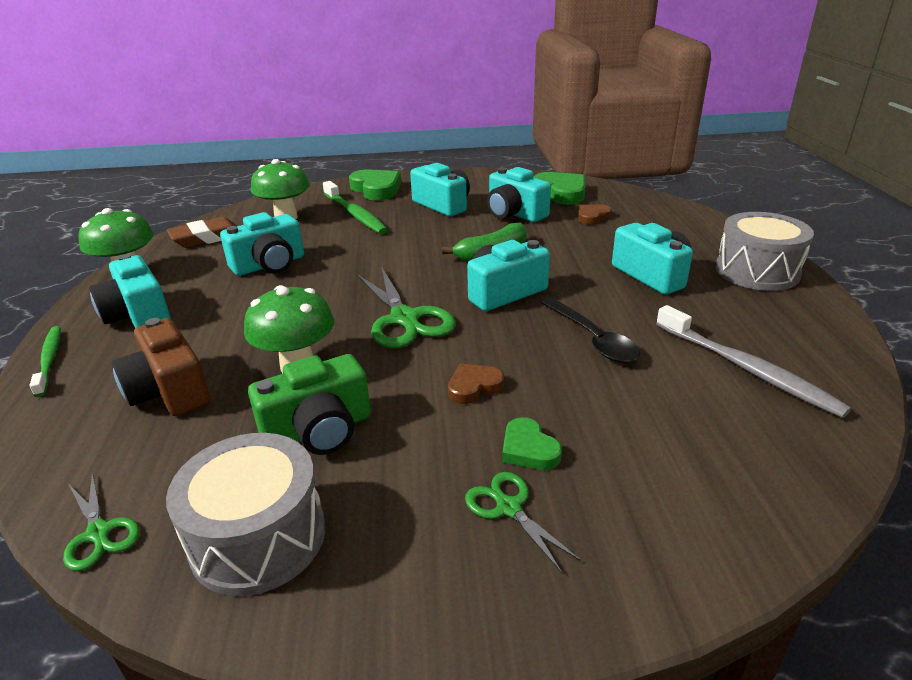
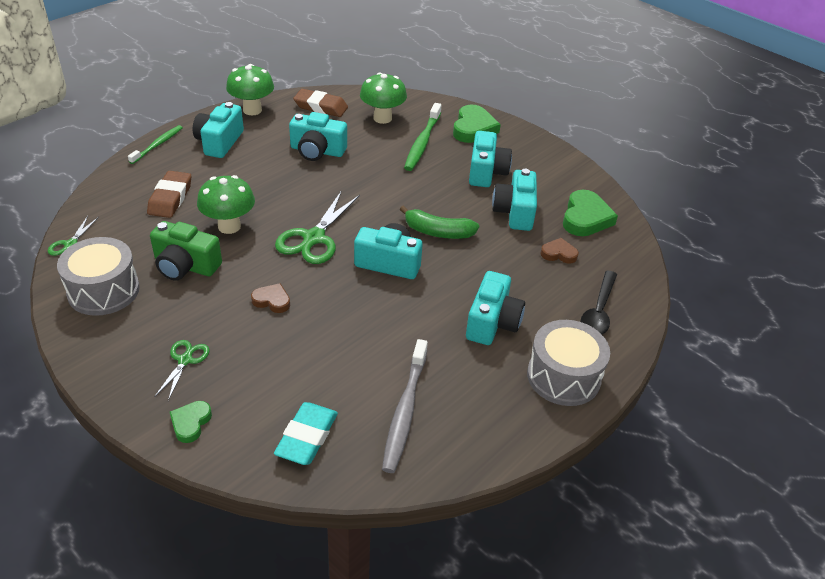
camera: 45 degrees right, 10 degrees up
(169, 391) = (170, 198): brown camera -> brown eraser
(528, 449) = (236, 347): green heart -> green heart (190, 423)
(592, 338) = (371, 327): black spoon -> black spoon (598, 311)
(747, 455) = (307, 437): none -> turquoise eraser

